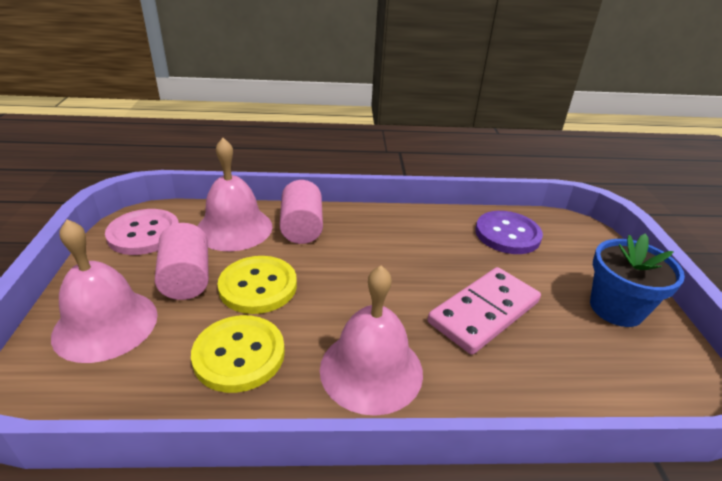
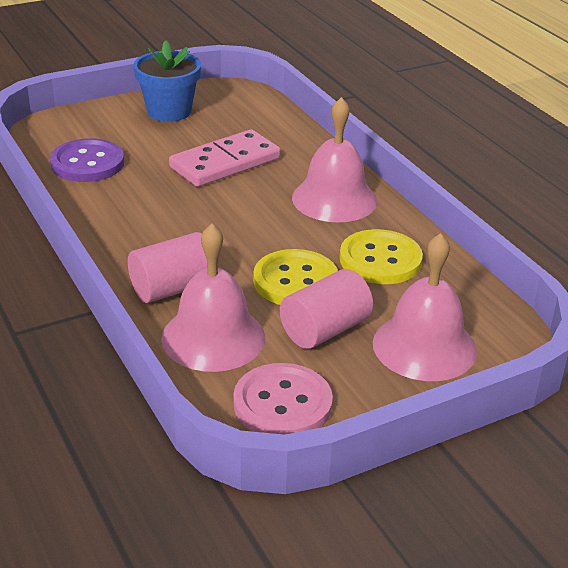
camera: 115 degrees left, 0 degrees up
(484, 312) = (225, 163): pink domino -> pink domino turned 60 degrees counterclockwise

